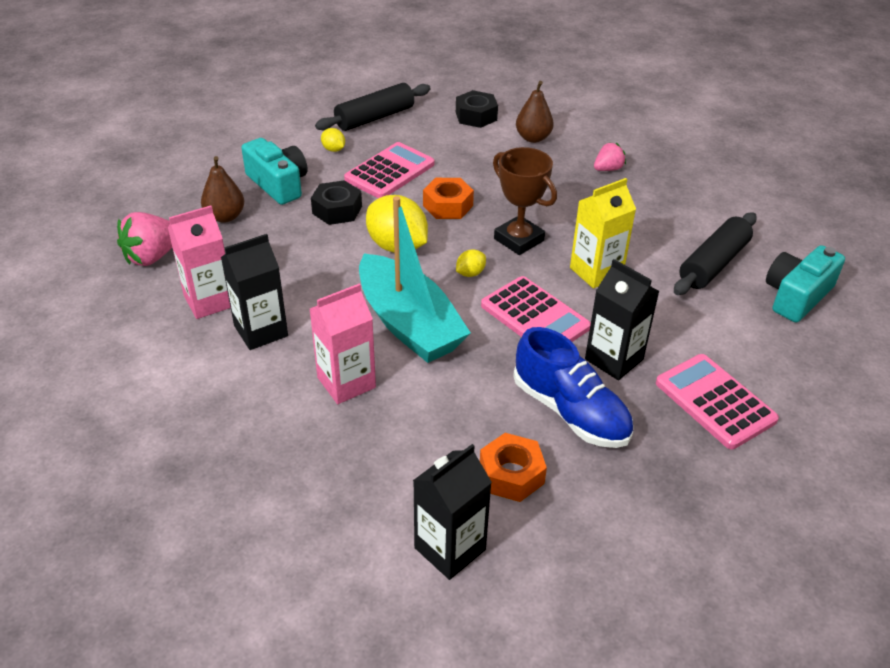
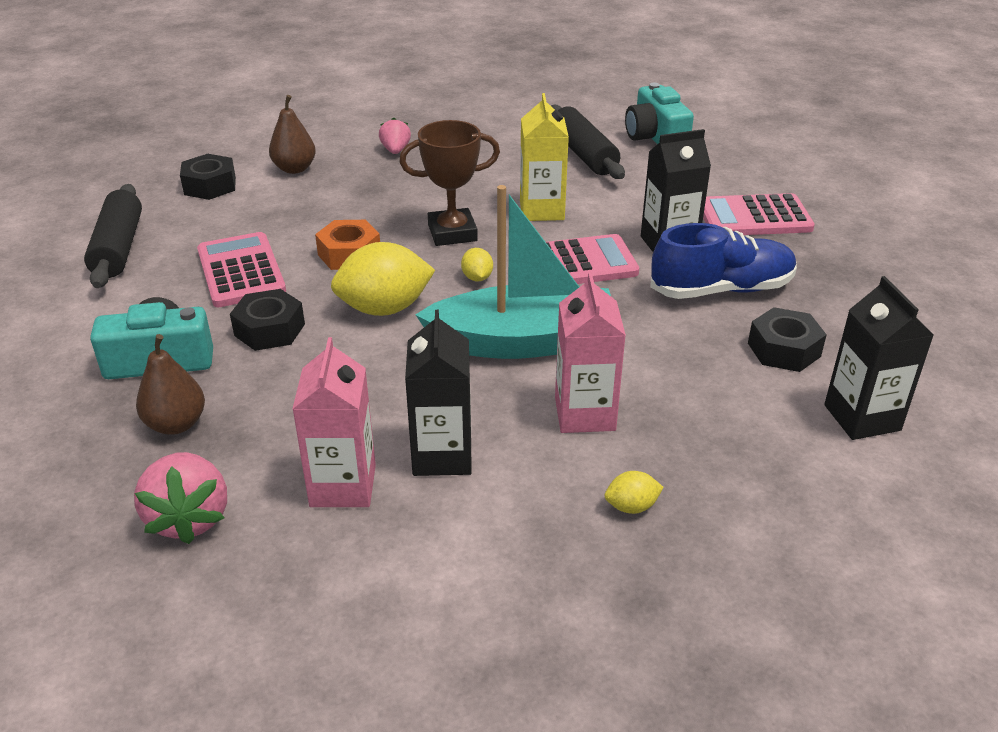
camera: 60 degrees left, 5 degrees down
(333, 149) = (143, 296): yellow lemon -> yellow lemon (631, 507)
(511, 474) = (784, 350): orange nut -> black nut

